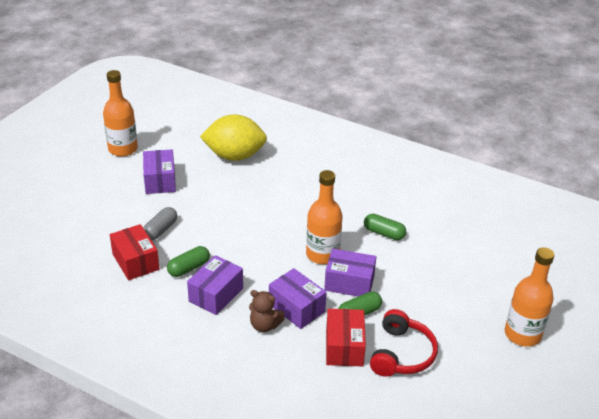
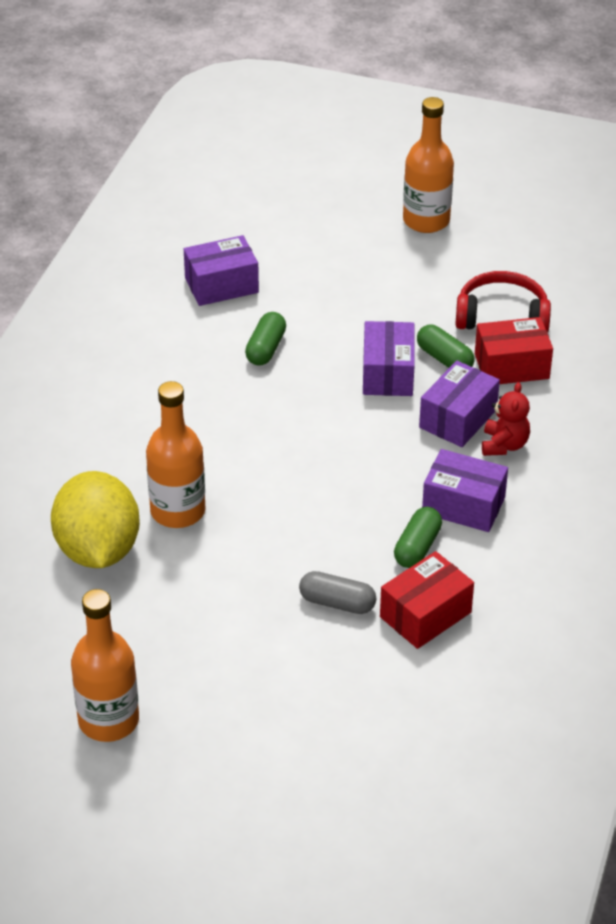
camera: 100 degrees left, 5 degrees up
(160, 181) = (200, 637): purple box -> purple box (221, 285)
(189, 268) = (417, 547): green capsule -> green capsule turned 75 degrees clockwise
(264, 325) = (504, 445): brown teddy bear -> red teddy bear
(322, 254) = (335, 406): orange bottle -> orange bottle (178, 511)

